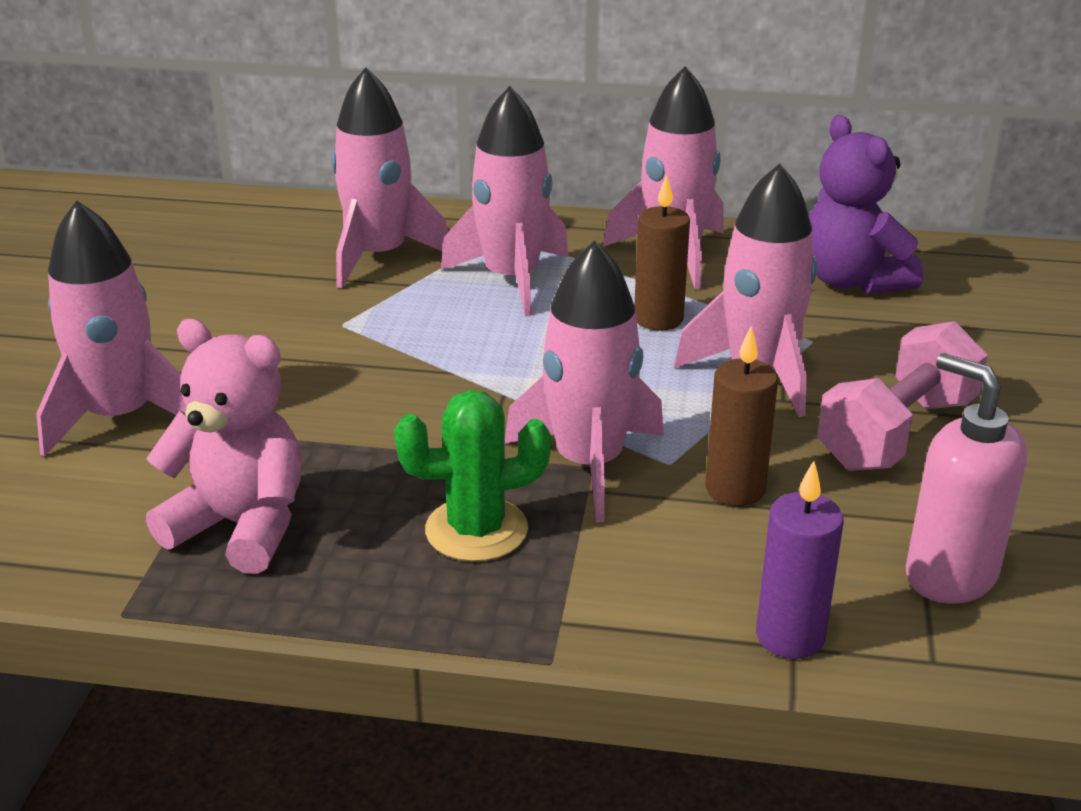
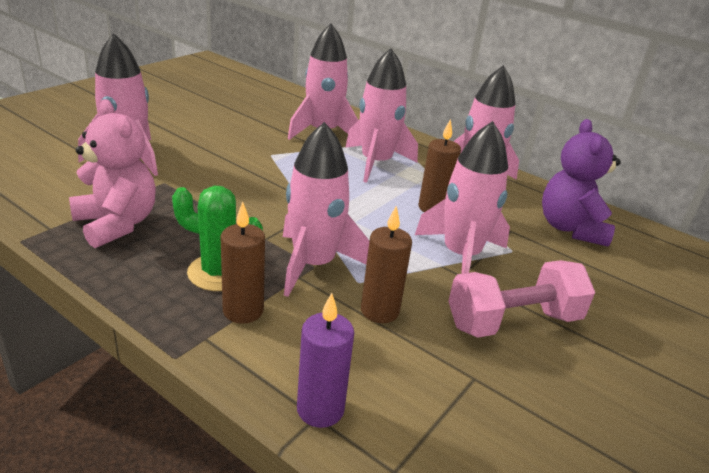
camera: 25 degrees right, 0 degrees up
(568, 565) = (243, 311): none -> brown candle
(949, 575) = (461, 422): pink soap dispenser -> none

